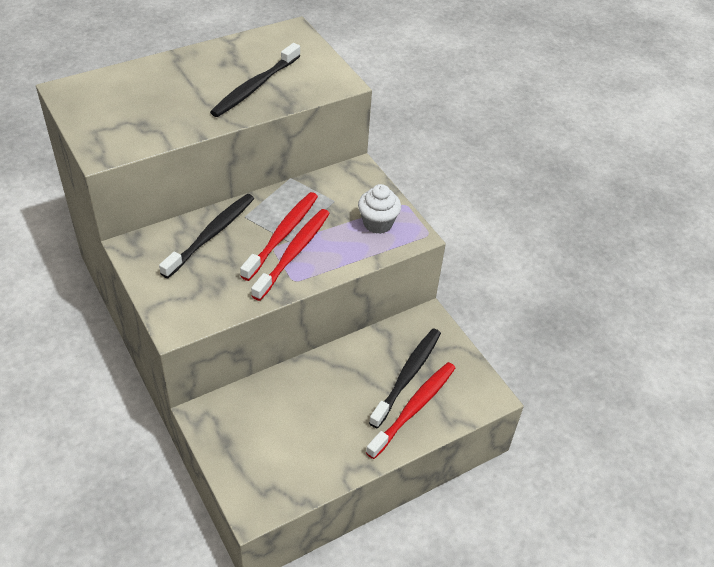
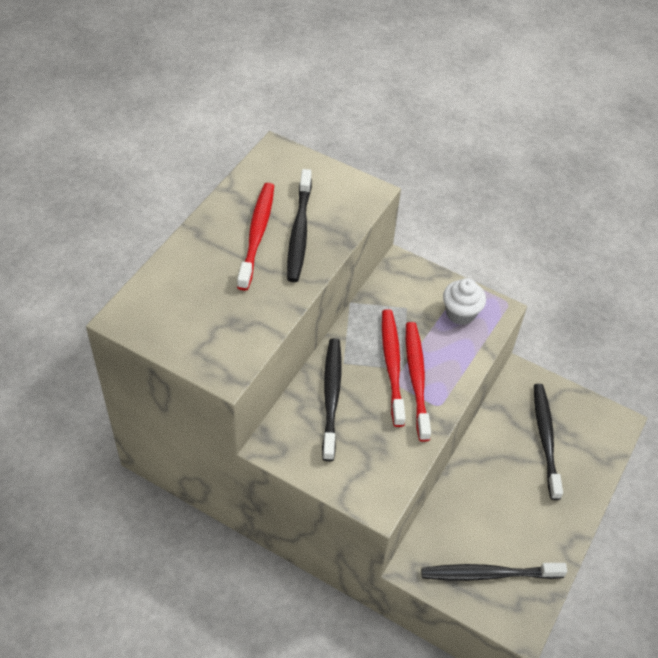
camera: 30 degrees left, 5 degrees up
(261, 453) = (488, 574): none -> black toothbrush
(414, 408) = (572, 465): red toothbrush -> red toothbrush (257, 234)

